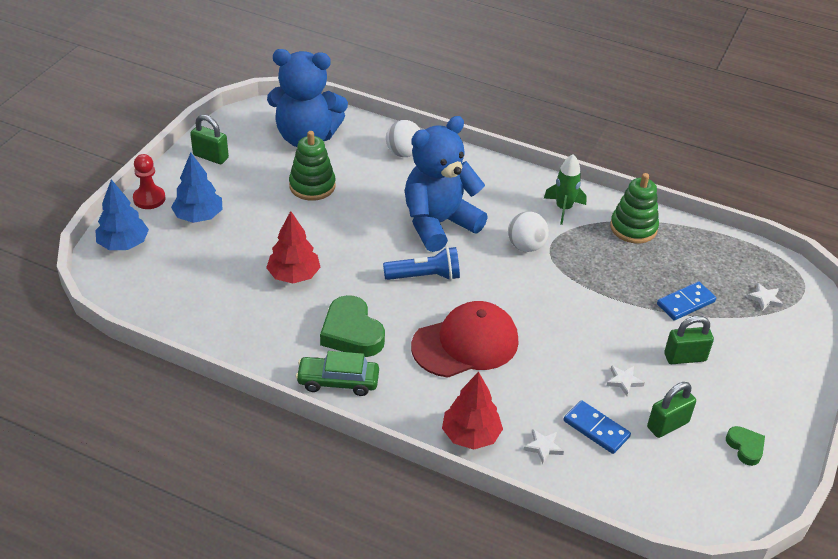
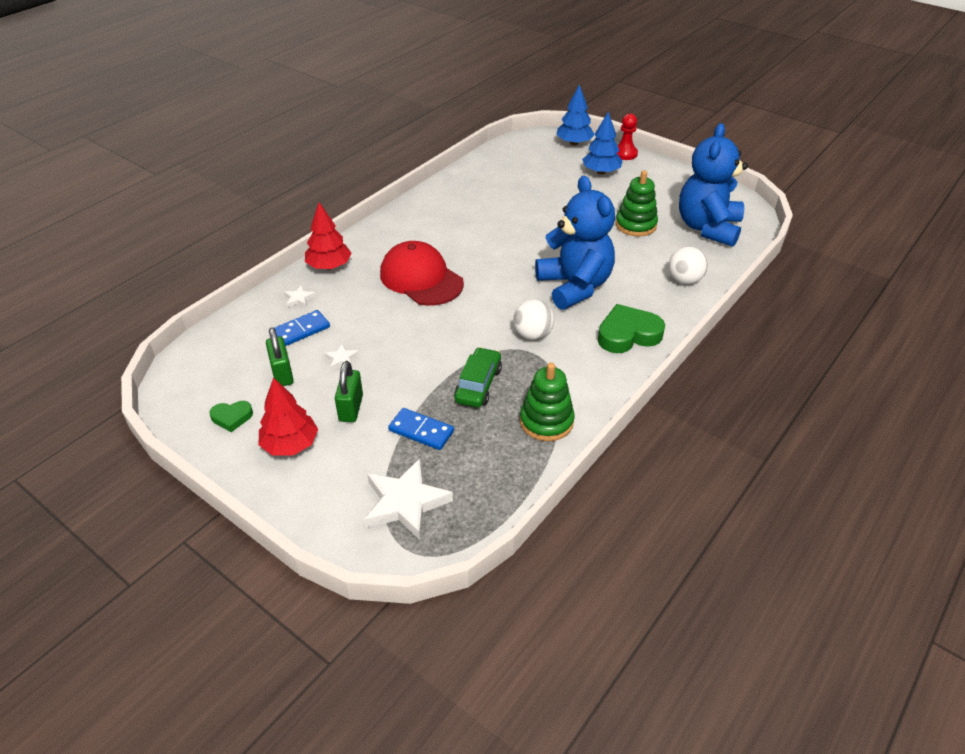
camera: 105 degrees right, 0 degrees up
(211, 156) = (678, 180): green padlock -> none
(294, 275) = (524, 207): red tree -> red tree (290, 445)
(338, 381) = (407, 216): green car -> green car (478, 385)
(351, 332) = (453, 226): green heart -> green heart (628, 334)
(425, 276) = (506, 269): blue flashlight -> none
(465, 344) = (421, 278): red cap -> red cap turned 150 degrees clockwise
(563, 208) = (586, 373): green rocket -> none
(685, 303) = (421, 431): blue domino -> blue domino turned 45 degrees counterclockwise
(764, 299) = (405, 503): white star -> white star, size x2.20

